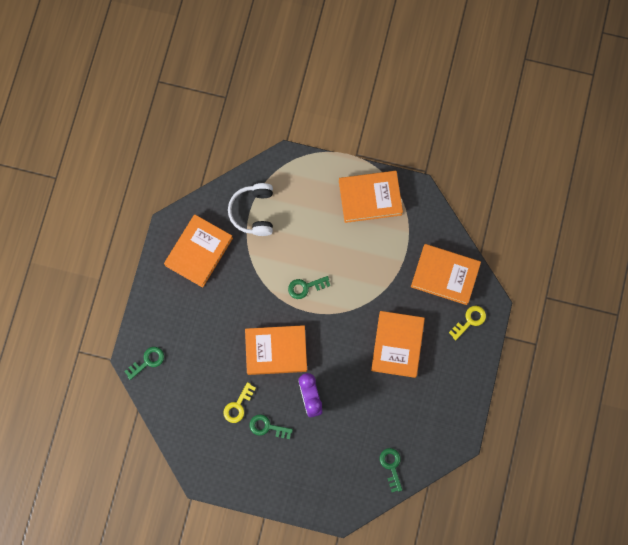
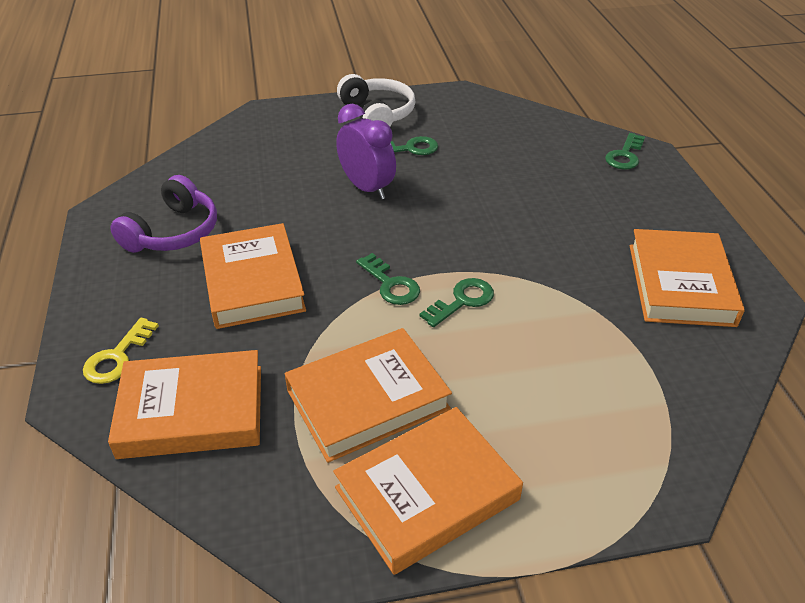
camera: 155 degrees right, 35 degrees down
(238, 406) = (465, 154): yellow key -> none
(253, 212) = (645, 373): white headphones -> white headphones (377, 114)
(276, 351) = (453, 216): orange book -> orange book (367, 399)
(391, 466) = (208, 163): green key -> green key (390, 284)
(426, 404) = (173, 232): none -> purple headphones

